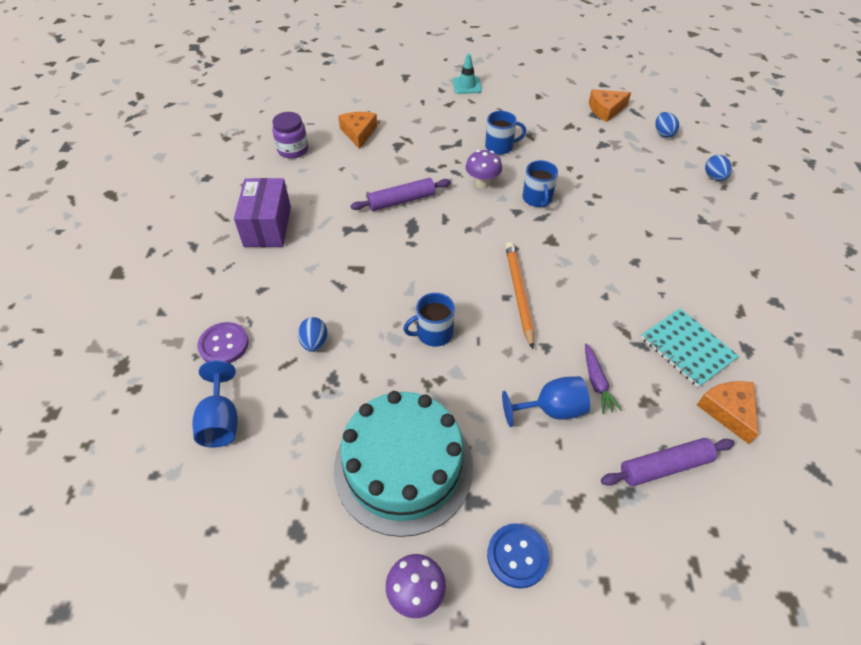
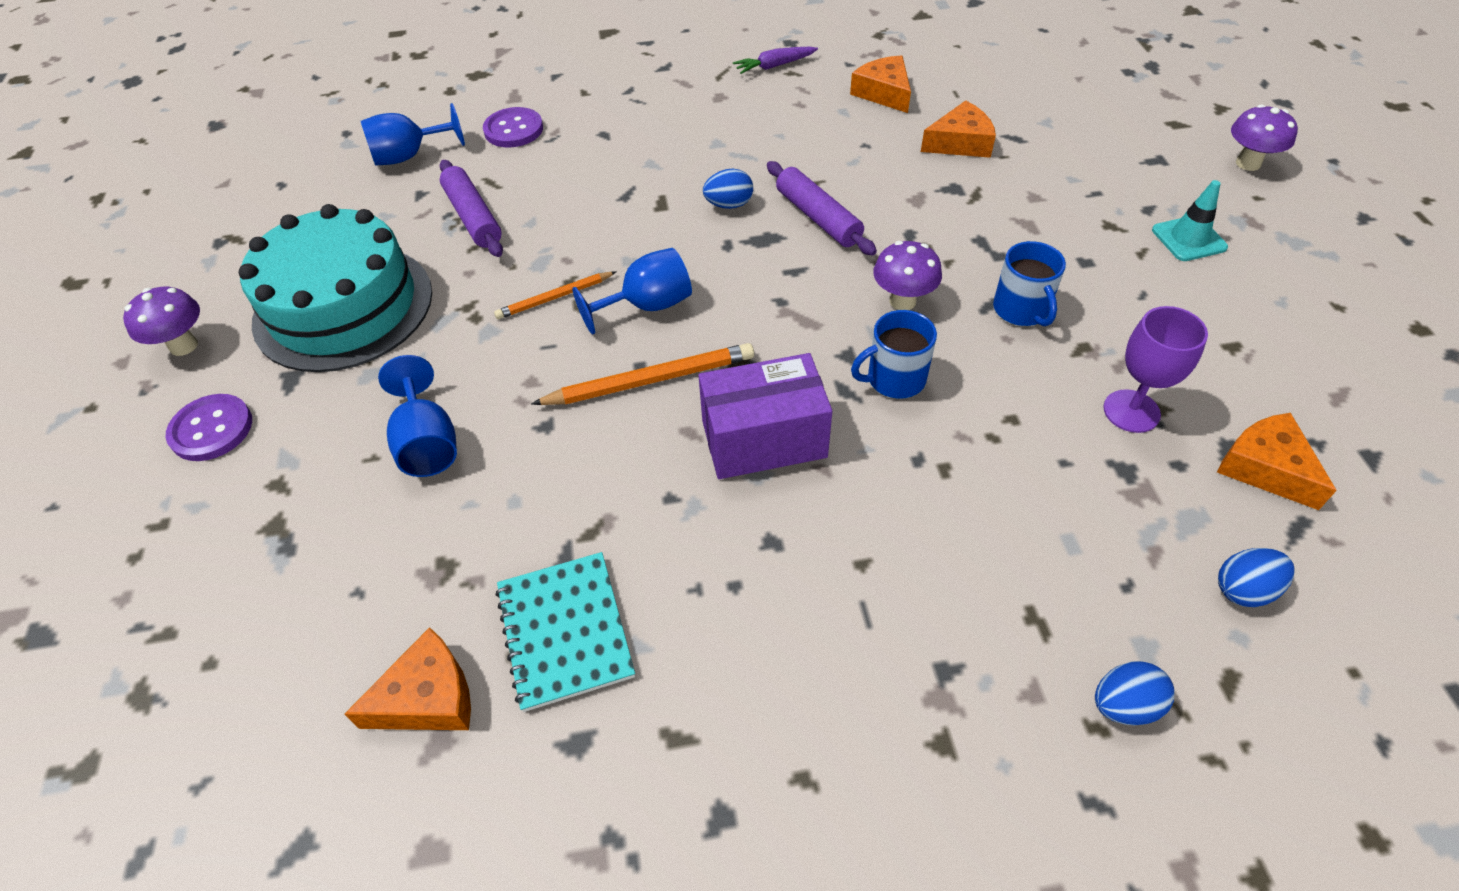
camera: 80 degrees right, 0 degrees up
(267, 226) = (716, 111): purple box -> purple box (764, 439)
(293, 150) = (883, 93): purple jar -> orange cheese
(314, 342) = (525, 195): blue egg -> blue egg (729, 205)
(420, 53) = (1248, 163): none -> purple mushroom
(433, 333) = (555, 298): blue mug -> orange pencil
(455, 287) = (647, 306): none -> blue goblet
(517, 556) = (211, 429): blue button -> purple button
(570, 133) = (1131, 411): none -> purple goblet
(596, 382) = (480, 496): purple carrot -> purple carrot (774, 66)
(665, 466) = (324, 594): purple rolling pin -> purple rolling pin (473, 217)
(687, 348) = (565, 631): turquoise notebook -> turquoise notebook turned 60 degrees counterclockwise

